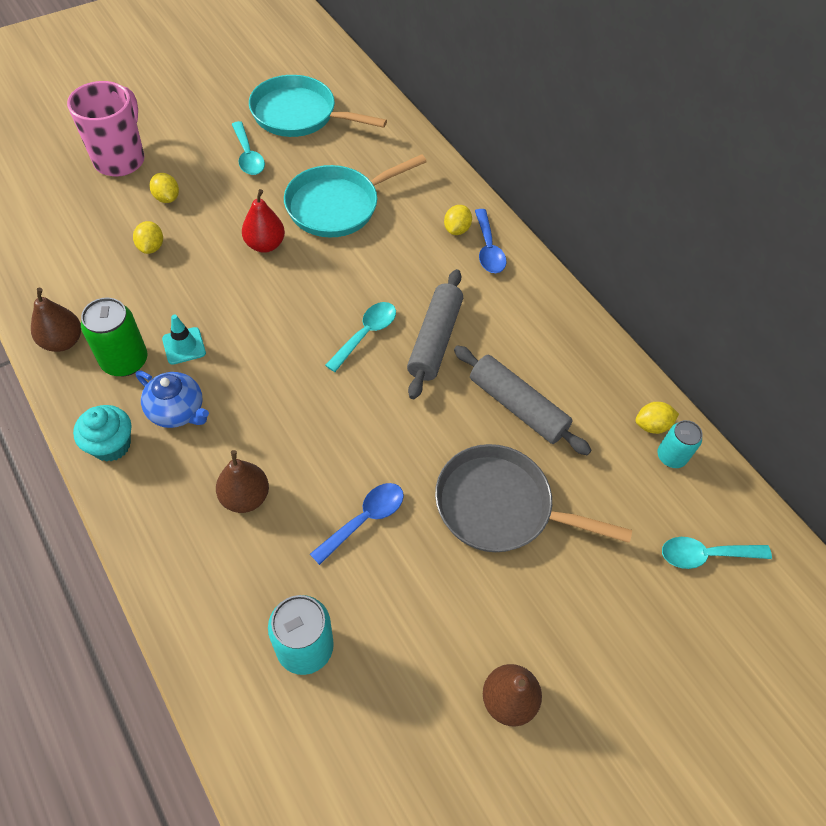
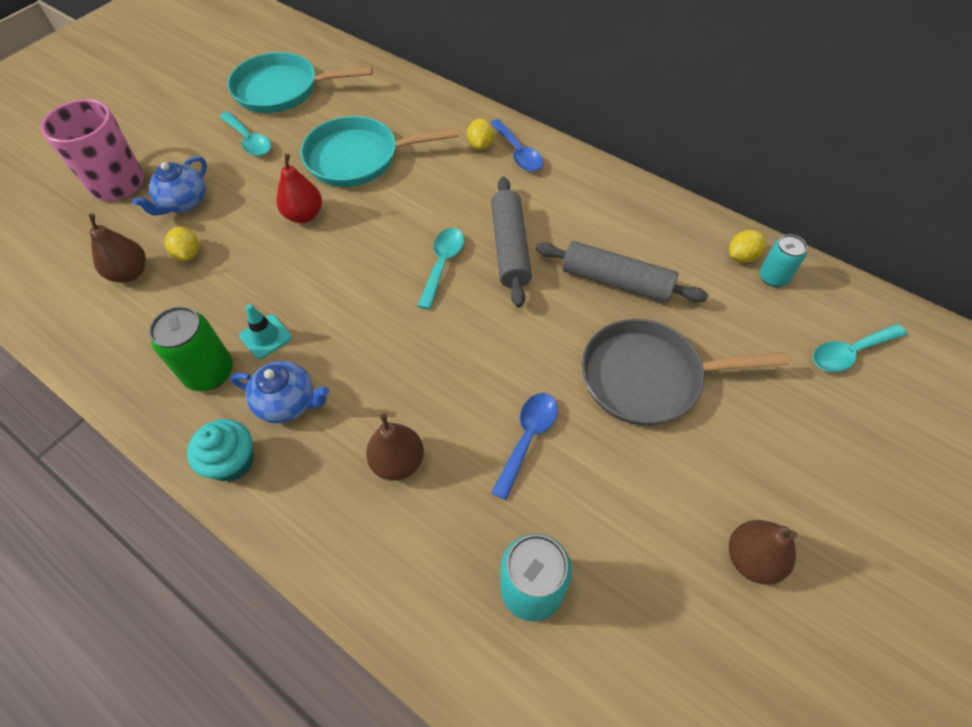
camera: 15 degrees left, 0 degrees up
(63, 341) = (133, 376): brown pear -> brown pear (130, 273)
(167, 198) = (184, 203): yellow lemon -> blue teapot
(338, 205) = (359, 158): turquoise pan -> turquoise pan turned 45 degrees clockwise

